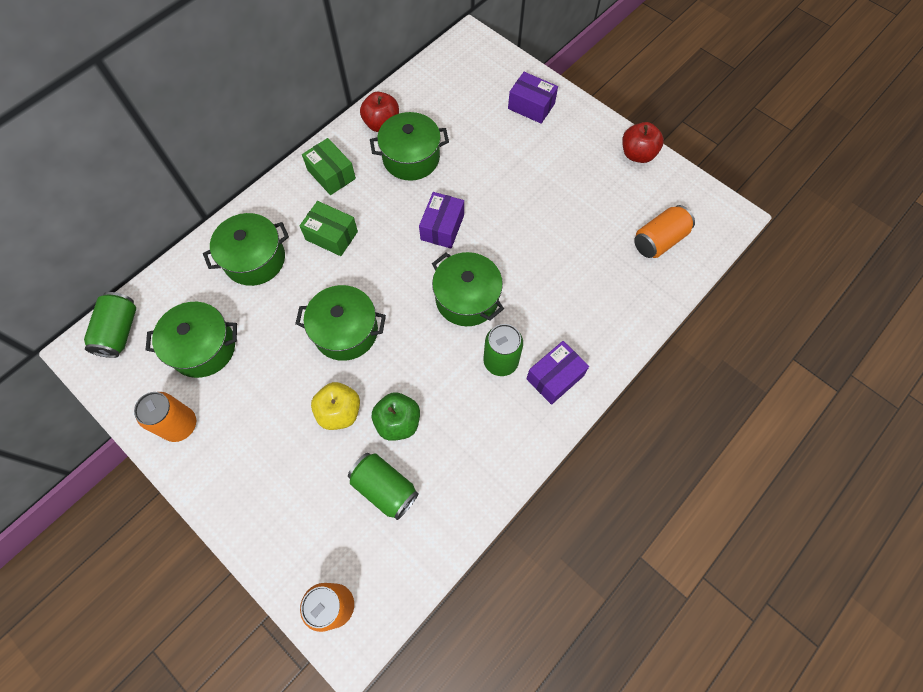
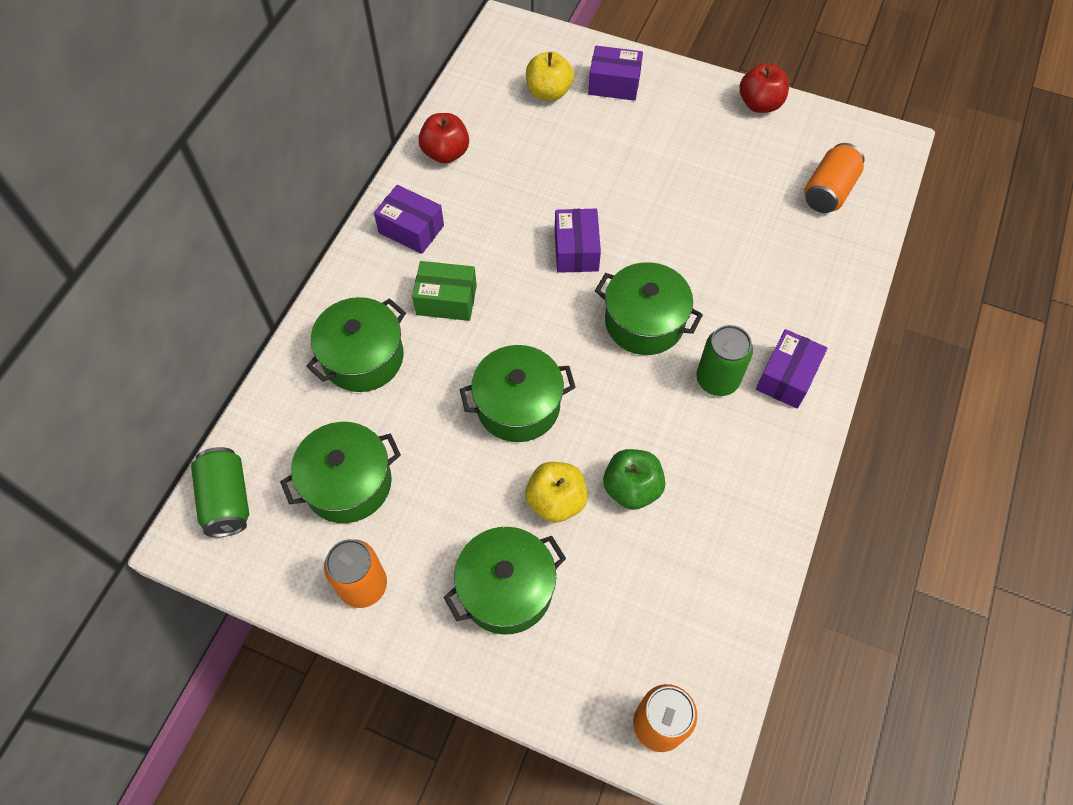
camera: 20 degrees left, 5 degrees down
(331, 174) = (411, 229): green box -> purple box
(385, 488) = (652, 569): green can -> none
(411, 158) = (500, 182): green pot -> green pot (506, 589)
(479, 99) = (549, 92): none -> yellow apple

